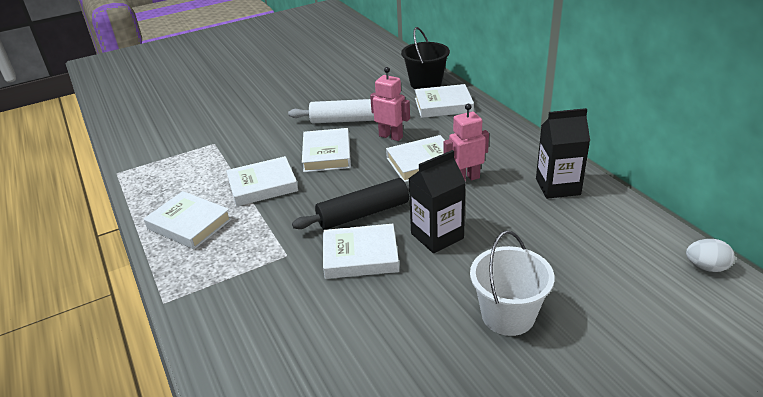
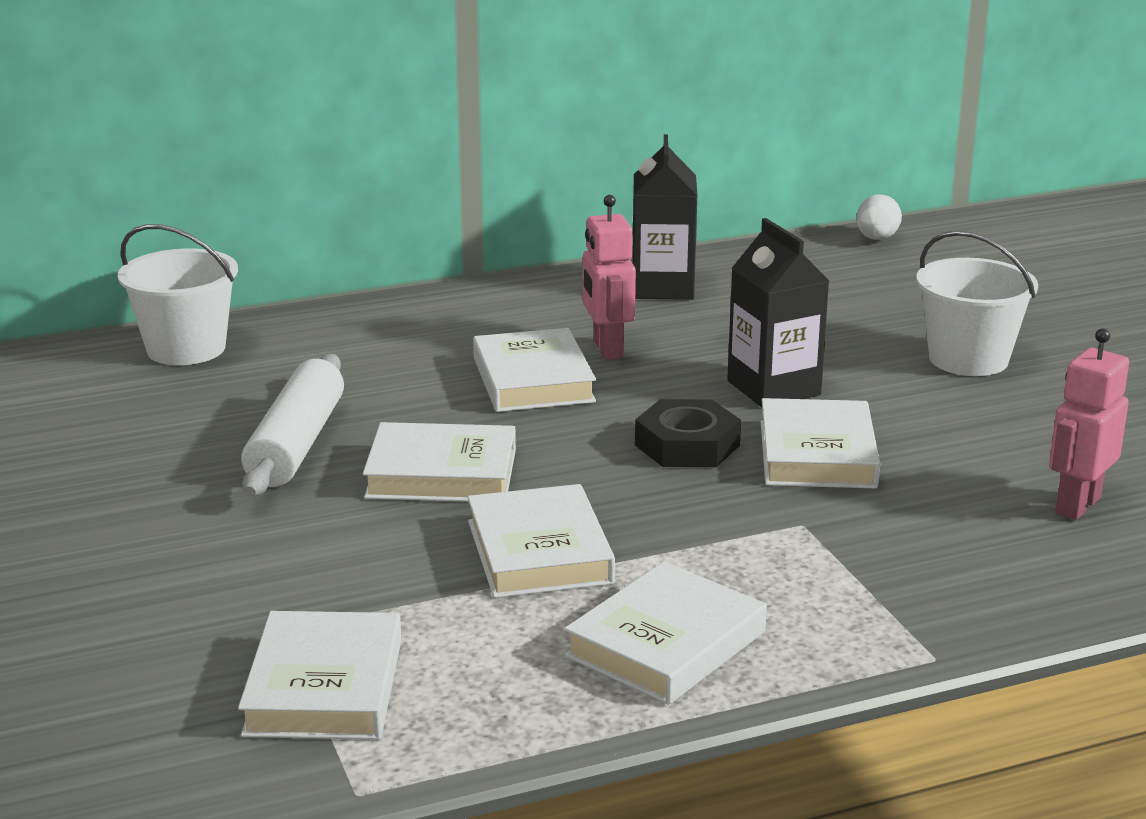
camera: 85 degrees left, 10 degrees down
(363, 213) = (687, 445): black rolling pin -> black nut
(391, 136) = (408, 402): pink robot -> pink robot (1077, 505)
(426, 83) = (186, 349): black bucket -> white bucket
(443, 105) = (309, 341): white book -> white book (324, 687)

